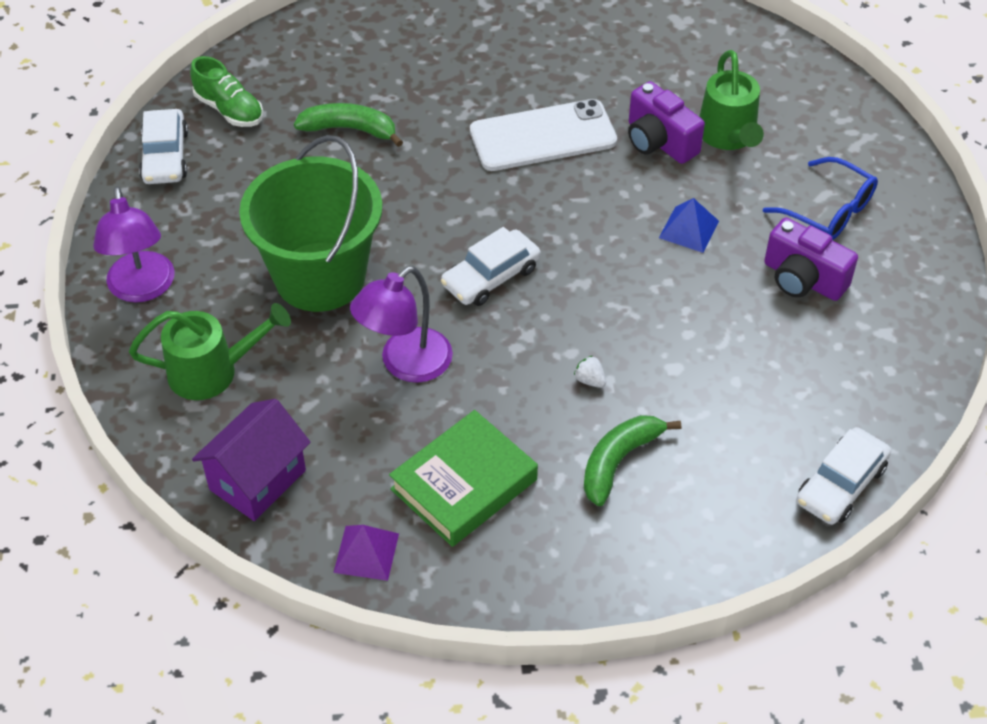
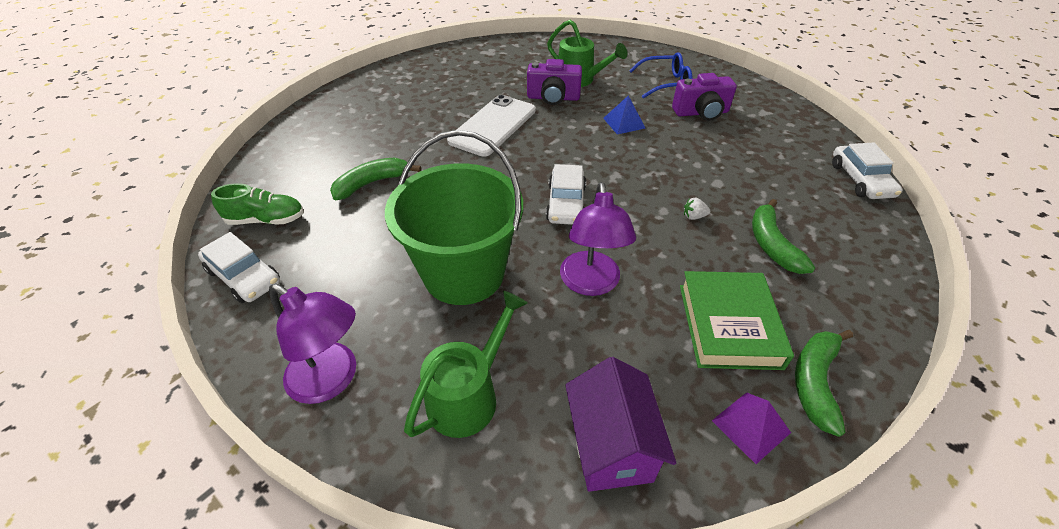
camera: 45 degrees left, 5 degrees down
(461, 573) = (815, 382): none -> green banana

